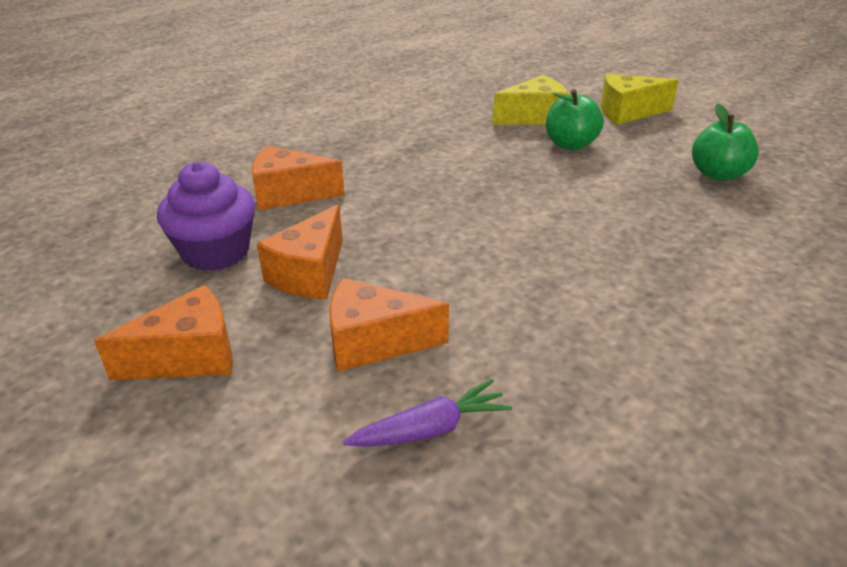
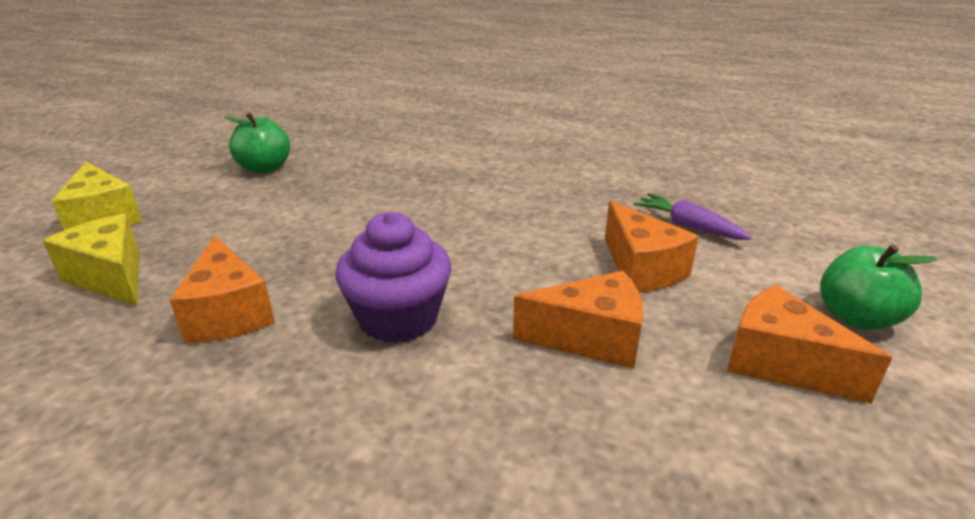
camera: 115 degrees left, 5 degrees down
(216, 252) = (624, 442): purple cupcake -> purple cupcake (398, 318)
(289, 194) = (432, 438): orange cheese -> orange cheese (228, 313)
(570, 144) = (205, 240): green apple -> green apple (856, 318)

